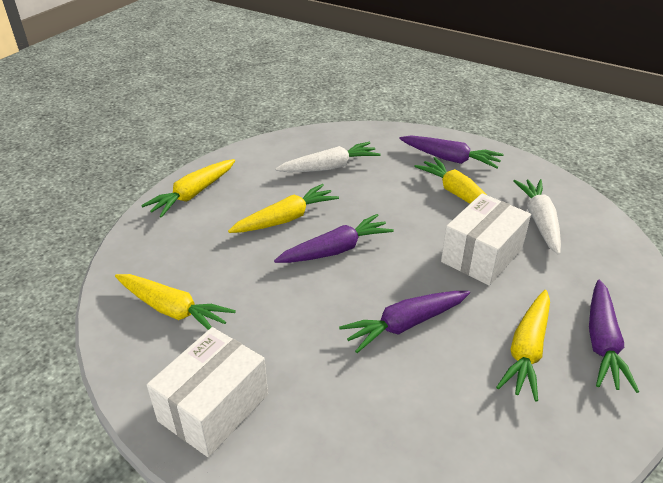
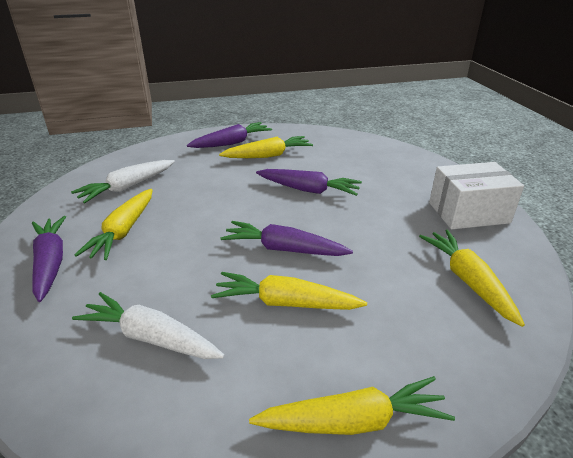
camera: 135 degrees left, 5 degrees down
(481, 255) = (202, 192): white box -> none

